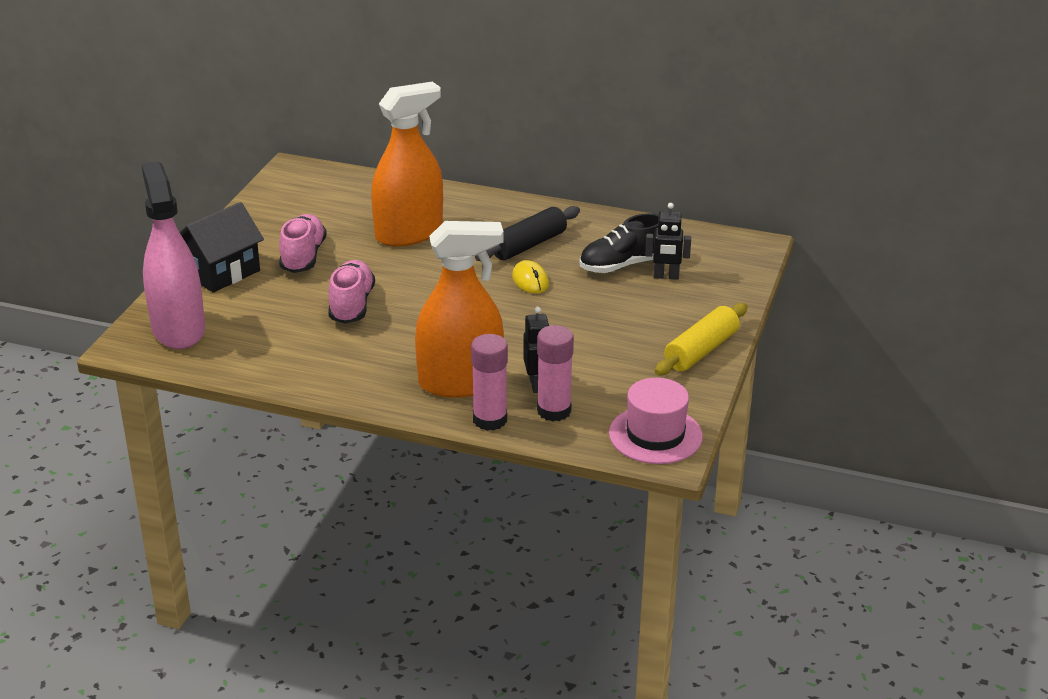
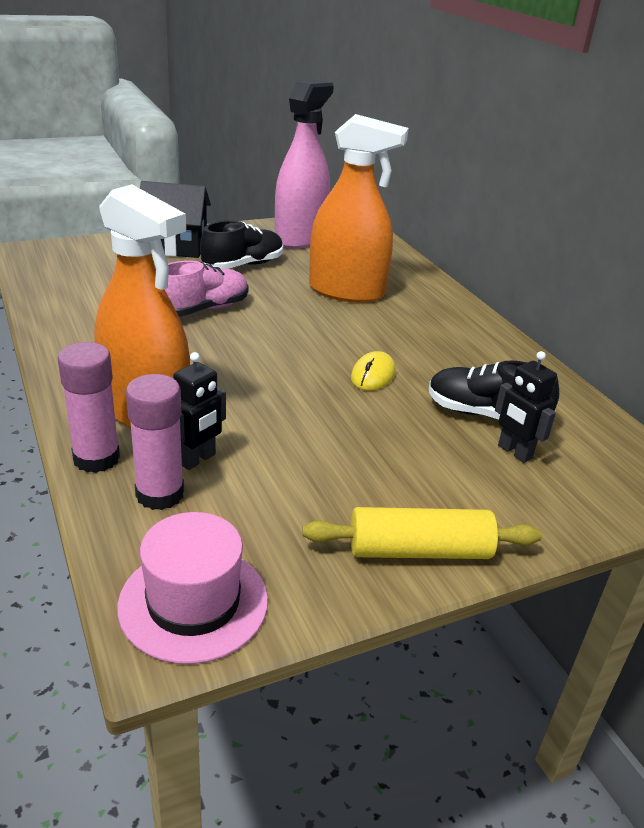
camera: 45 degrees right, 0 degrees up
(178, 329) = (74, 260): pink spray bottle -> pink spray bottle (300, 238)
(303, 257) = (243, 265): pink shoe -> black shoe
(528, 245) = (426, 350): black rolling pin -> none

